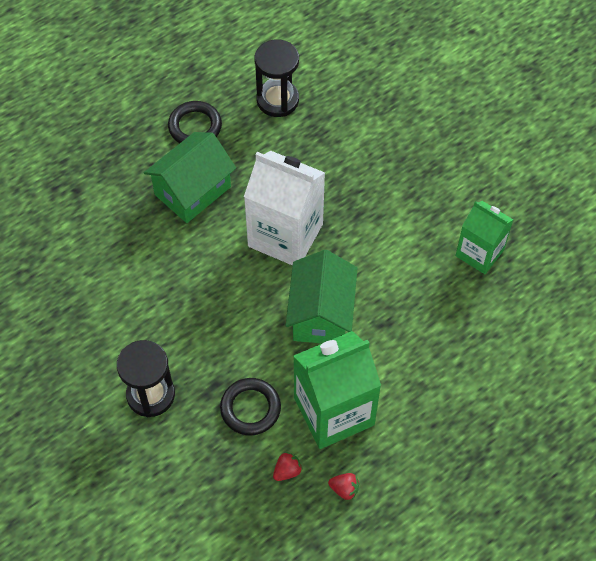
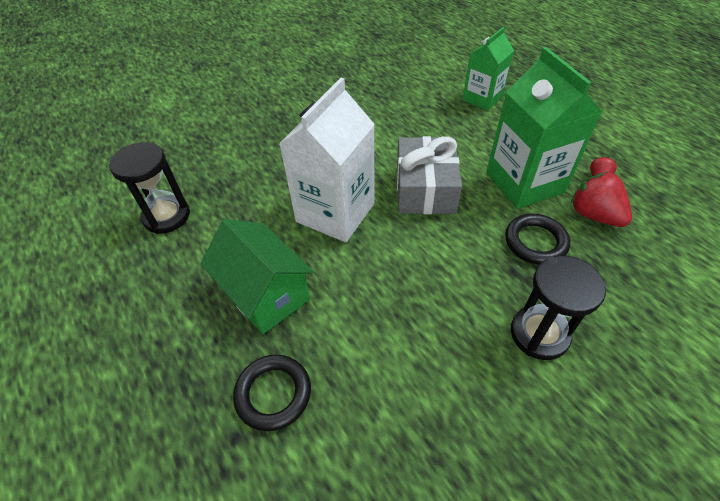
camera: 85 degrees left, 10 degrees down
(195, 127) = (175, 291): black ring -> black ring (273, 394)
(287, 471) = (594, 215): red strawberry -> red strawberry, size x1.93
(321, 314) = (425, 188): green house -> grey gift
(479, 253) = (365, 96): green carton -> green carton (482, 98)

